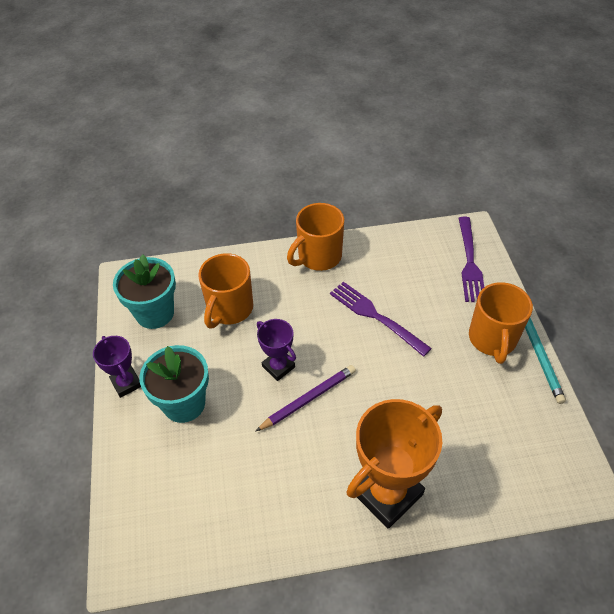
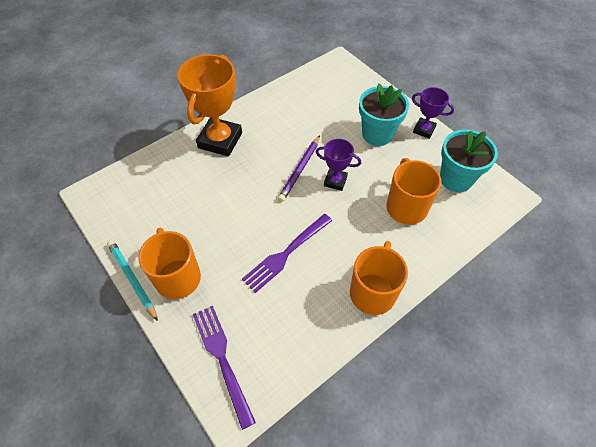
camera: 150 degrees right, 5 degrees up
(376, 316) = (286, 253): purple fork -> purple fork turned 120 degrees clockwise

